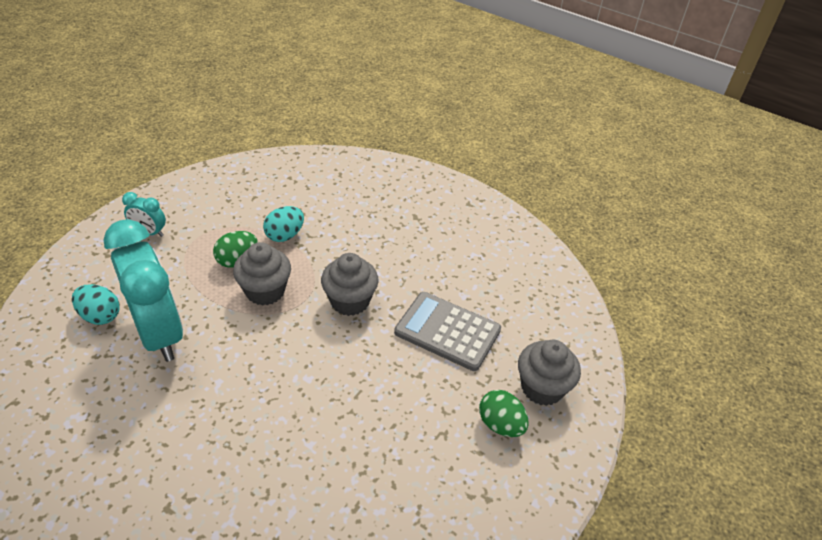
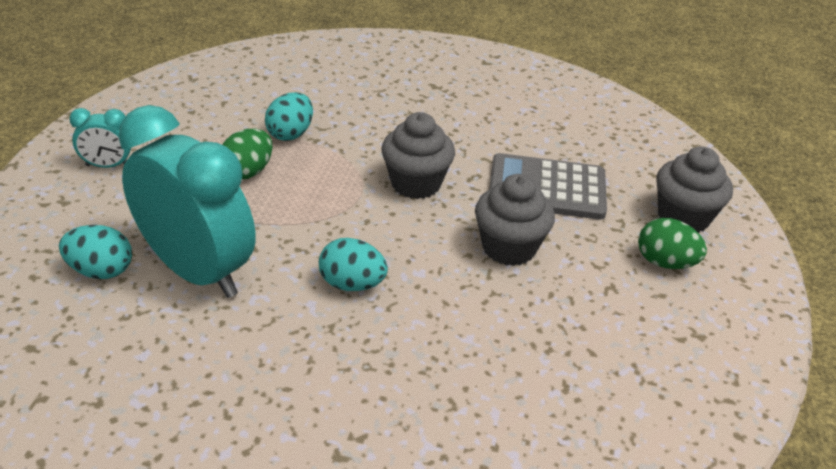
camera: 20 degrees left, 5 degrees down
(255, 374) = (352, 284): none -> turquoise egg
(265, 291) = (305, 196): grey cupcake -> grey cupcake (509, 247)

